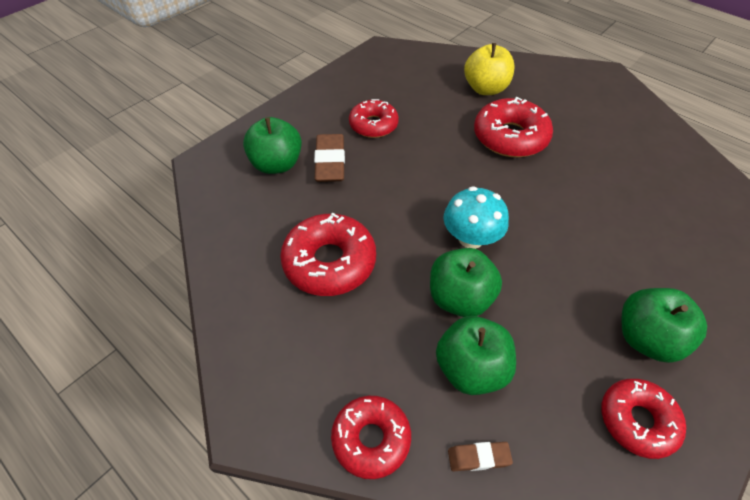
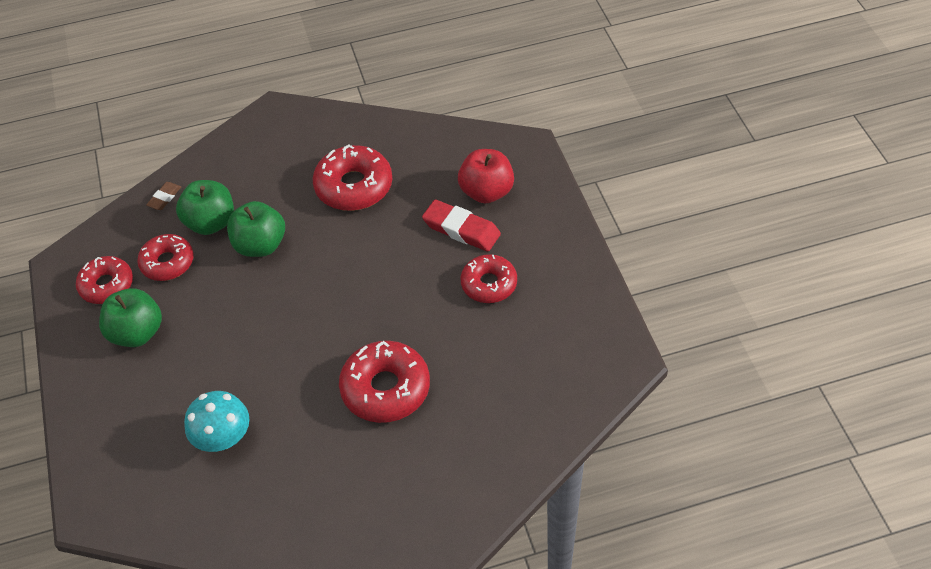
camera: 125 degrees right, 0 degrees up
(277, 164) = (486, 192): green apple -> red apple
(330, 162) = (461, 229): brown eraser -> red eraser
(371, 439) = (218, 157): red donut -> red donut (167, 263)
(471, 238) = (301, 282): turquoise mushroom -> turquoise mushroom (223, 438)
(485, 89) = (476, 418): yellow apple -> none

